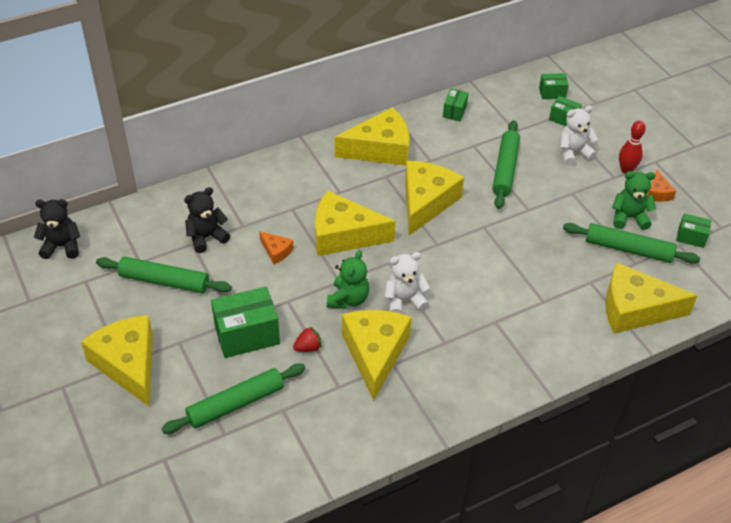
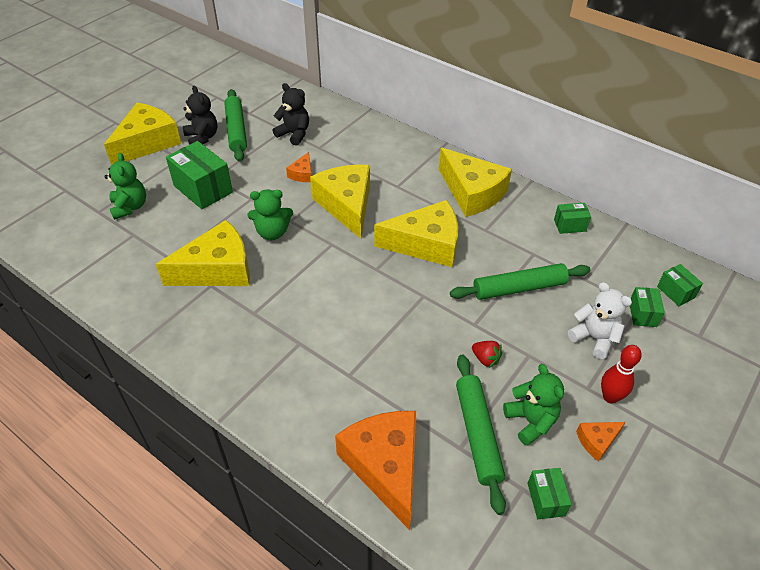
camera: 65 degrees right, 0 degrees up
(62, 246) = (243, 76): black teddy bear -> black teddy bear (202, 138)
(235, 404) = (130, 207): green rolling pin -> green teddy bear
(308, 347) = (205, 227): red strawberry -> red strawberry (485, 359)
(404, 300) = (290, 268): white teddy bear -> none
(635, 309) = (385, 466): yellow cheese -> orange cheese

